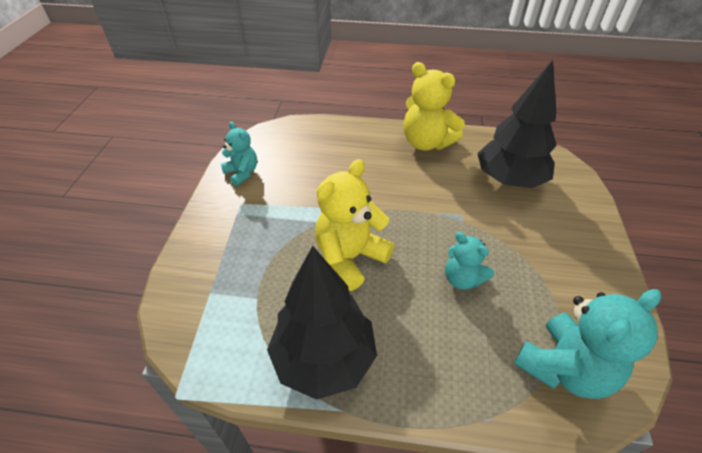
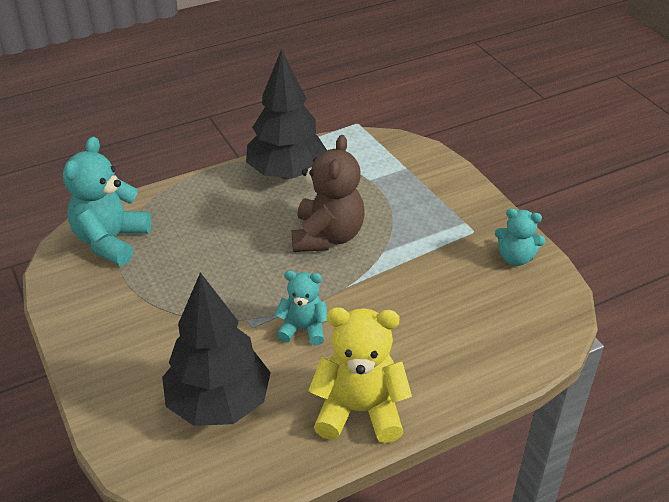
camera: 145 degrees right, 5 degrees down
(350, 258) = (327, 236): yellow teddy bear -> brown teddy bear
(462, 279) = (218, 265): turquoise teddy bear -> turquoise teddy bear (303, 329)

